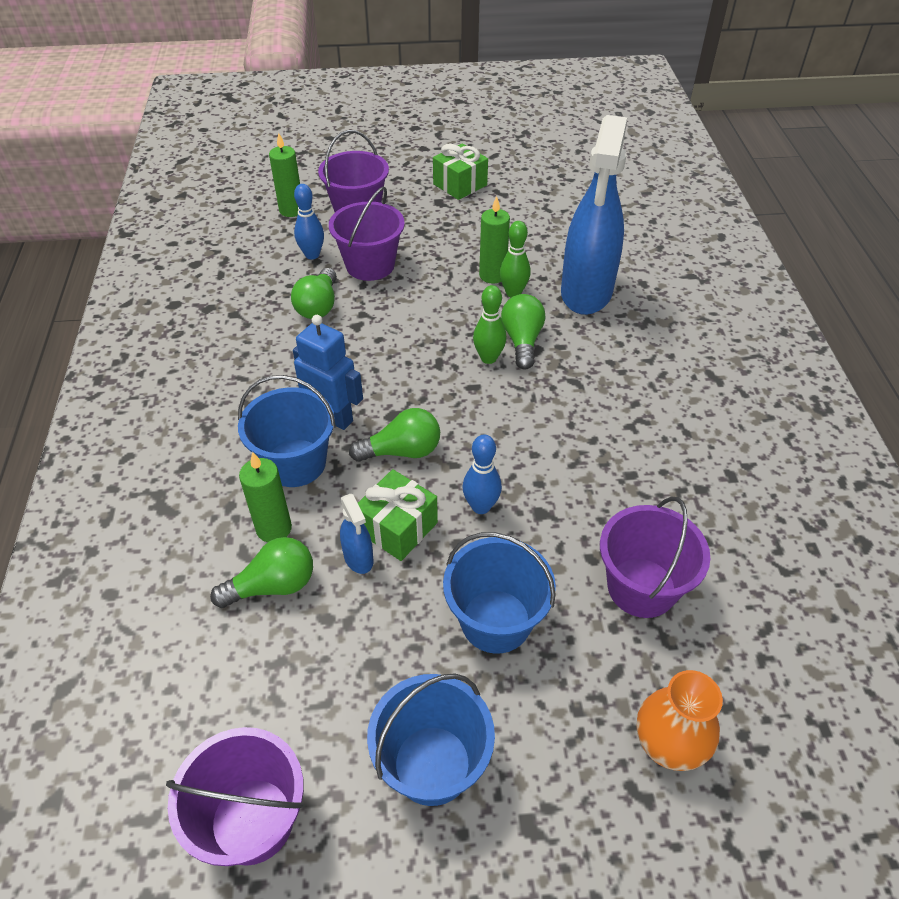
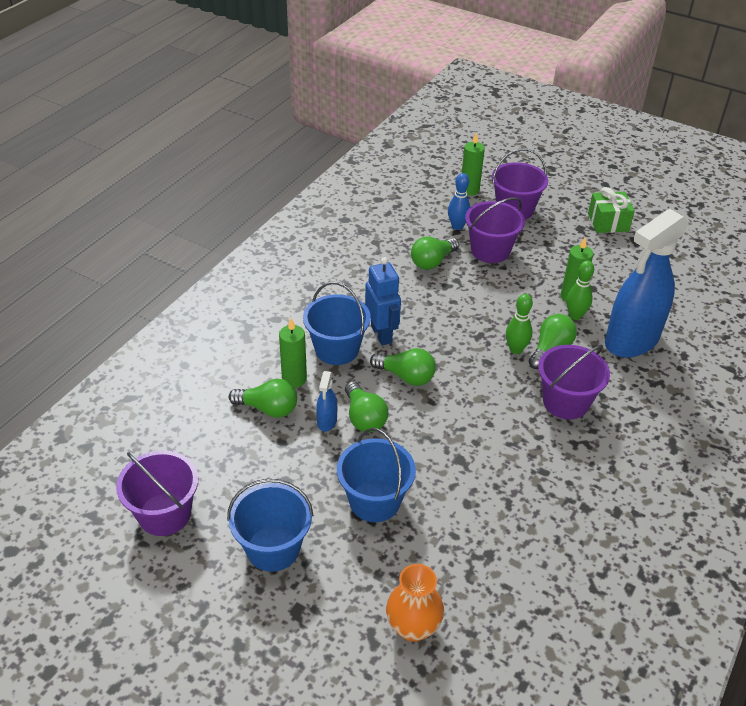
camera: 35 degrees right, 5 degrees down
(398, 527) = (364, 418): green gift -> green light bulb
(481, 506) = (425, 434): blue bowling pin -> none
(641, 587) = (483, 538): purple bucket -> purple bucket (565, 402)

